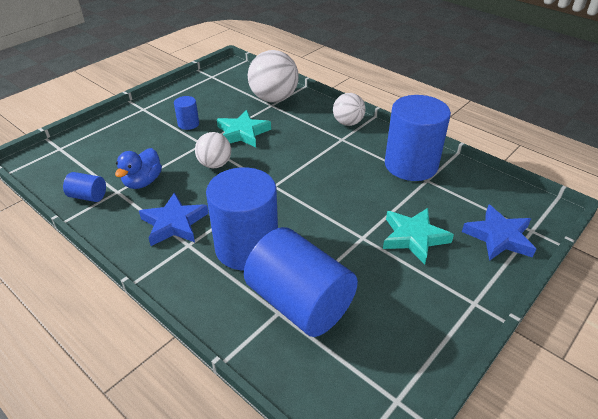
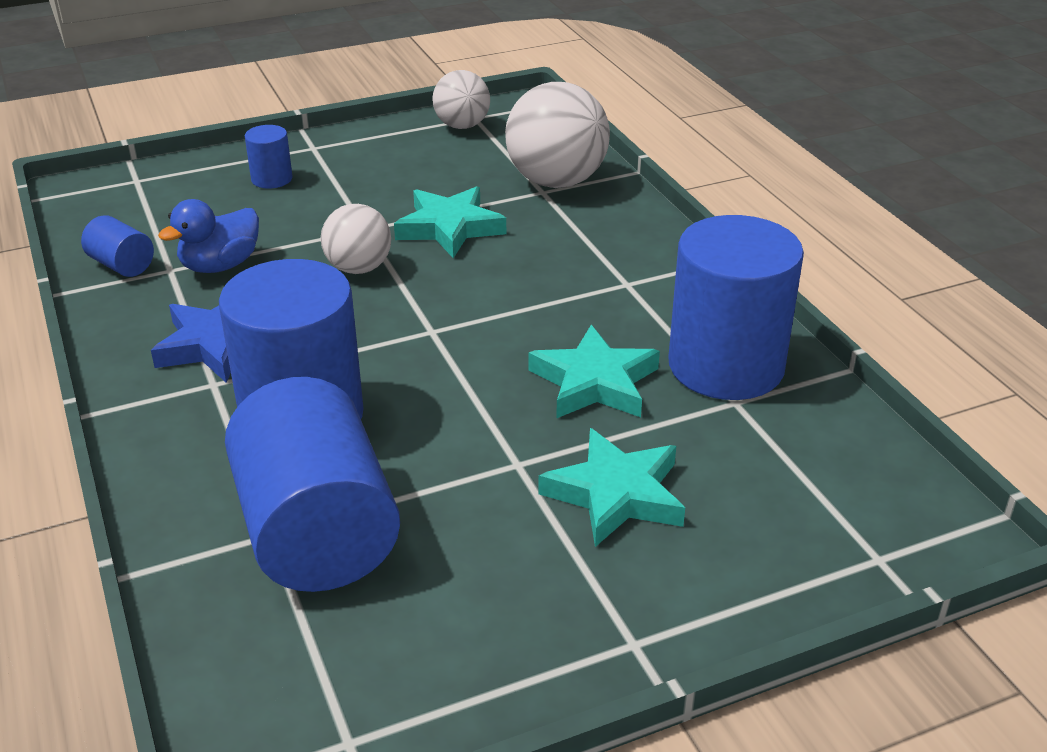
camera: 25 degrees right, 5 degrees down
(188, 124) = (368, 190): blue cylinder -> blue cylinder (272, 179)
(348, 123) = (664, 258): white ball -> white ball (462, 126)
(364, 188) = (594, 382): none -> turquoise star
(499, 237) = (793, 548): blue star -> none

